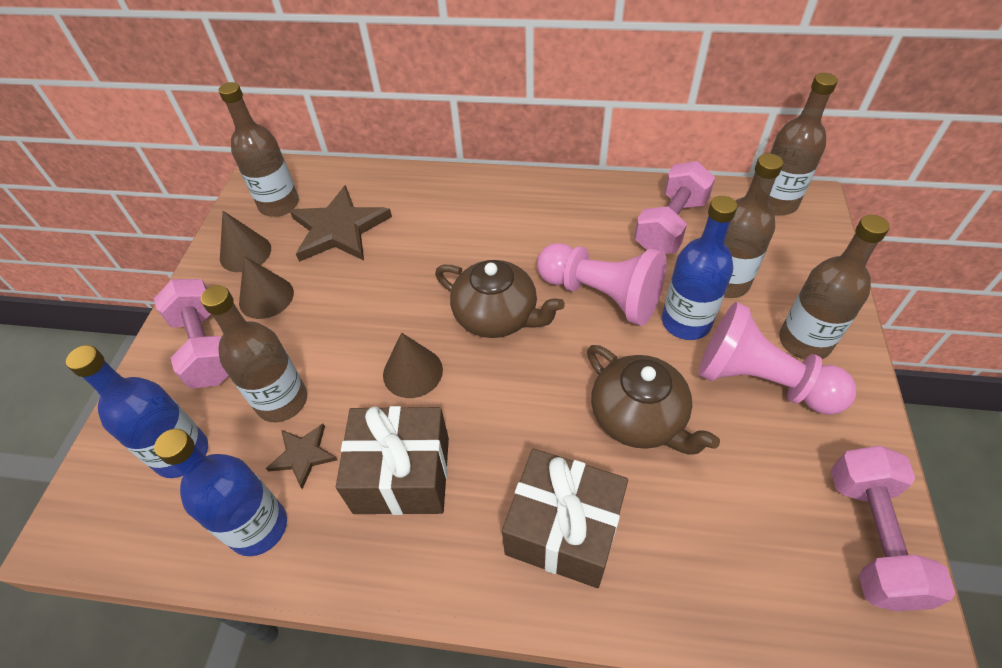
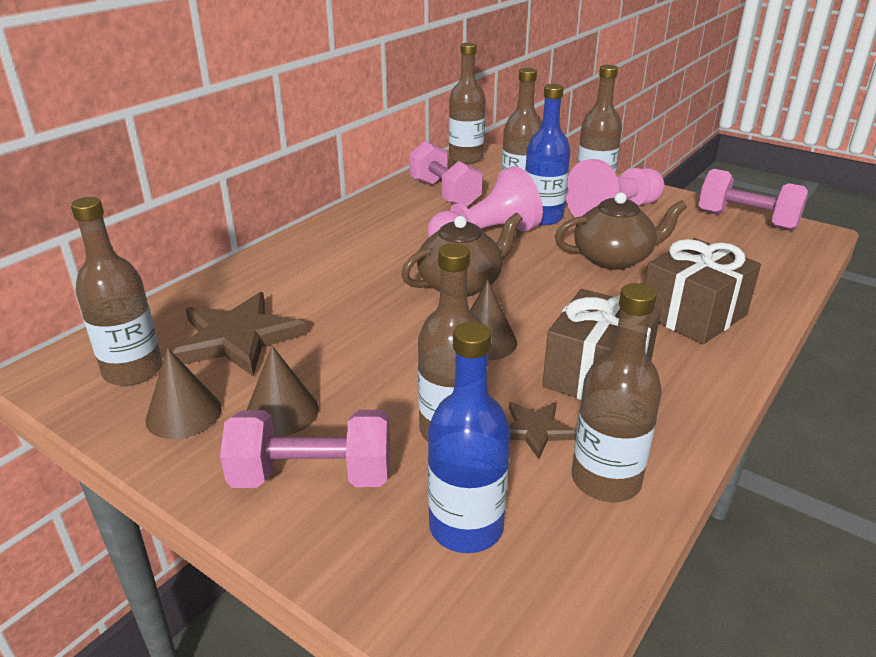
camera: 65 degrees left, 20 degrees down
(258, 527) = (606, 480): blue bottle -> brown bottle

